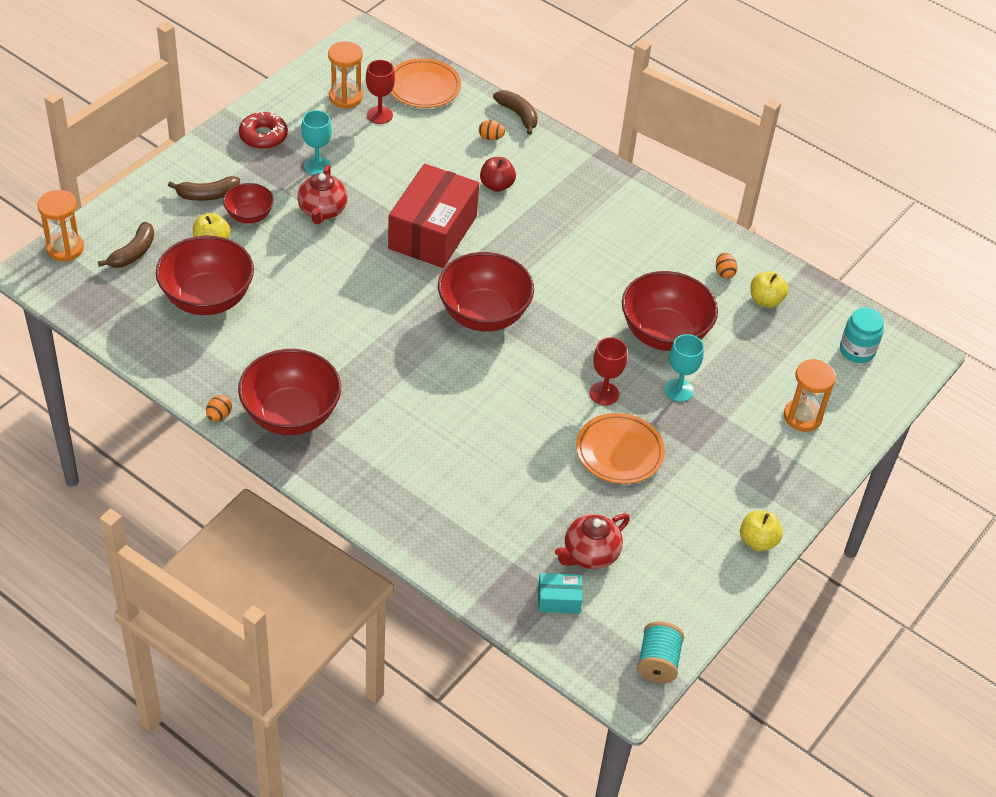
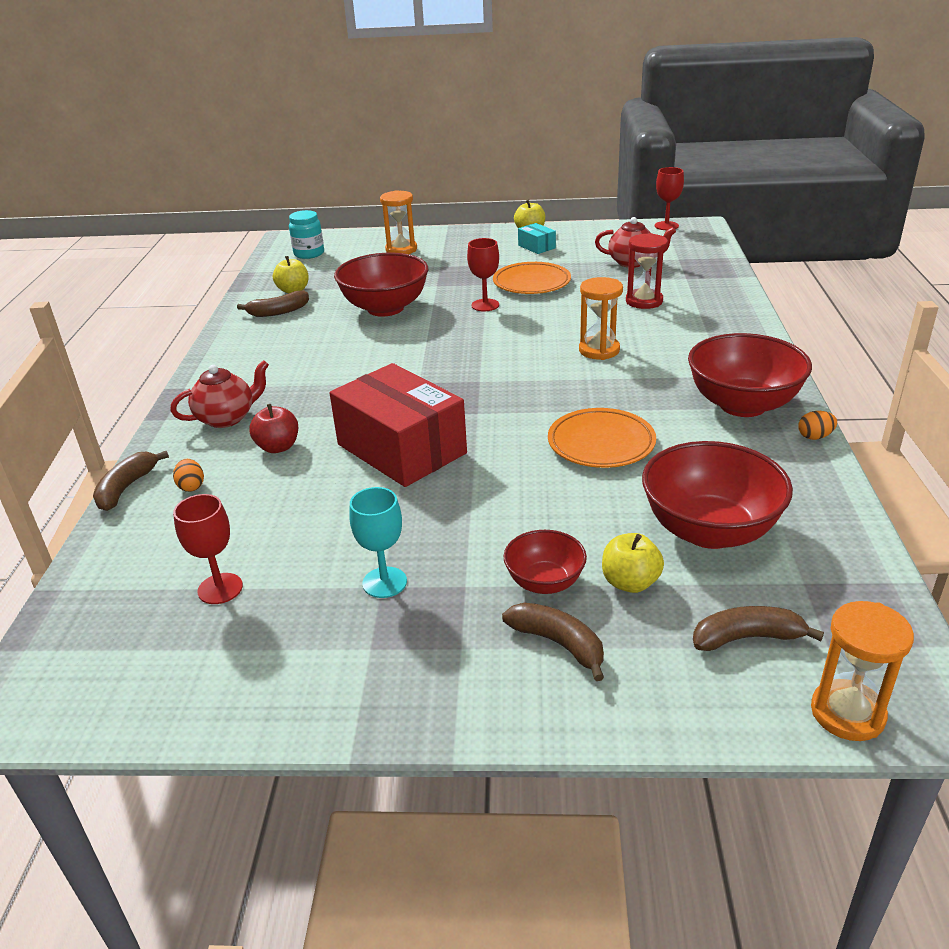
camera: 120 degrees left, 15 degrees down
(263, 136) = (376, 670): red donut -> none
(322, 211) = (462, 532): red teapot -> red teapot (227, 418)
(345, 97) = (204, 642): orange hourglass -> orange hourglass (599, 350)
(423, 87) = (120, 583): orange plate -> orange plate (601, 443)
(432, 232) = (401, 449): red box -> red box turned 60 degrees clockwise
(483, 314) = (476, 378): red bowl -> none
(500, 494) = (644, 301): none -> red hourglass
(559, 600) = (683, 258): turquoise box -> turquoise box (536, 247)
(657, 662) = (666, 226): turquoise spool -> red goblet
(678, 390) = (438, 286): turquoise goblet -> none
(724, 272) = (278, 312): orange egg -> brown banana

